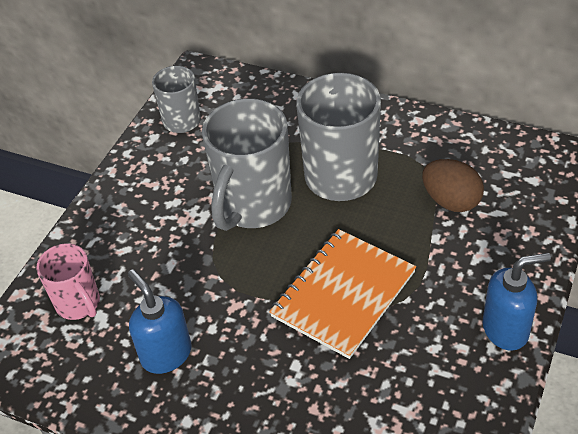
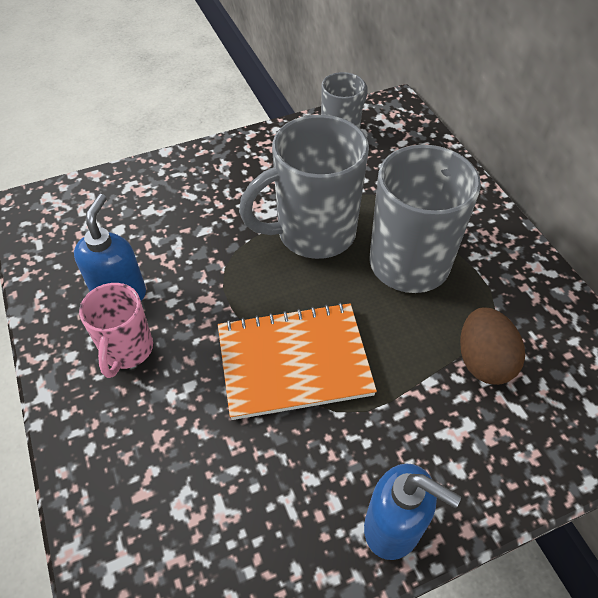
camera: 40 degrees right, 5 degrees up
(79, 304) = (117, 210): pink mug -> pink mug (127, 350)

